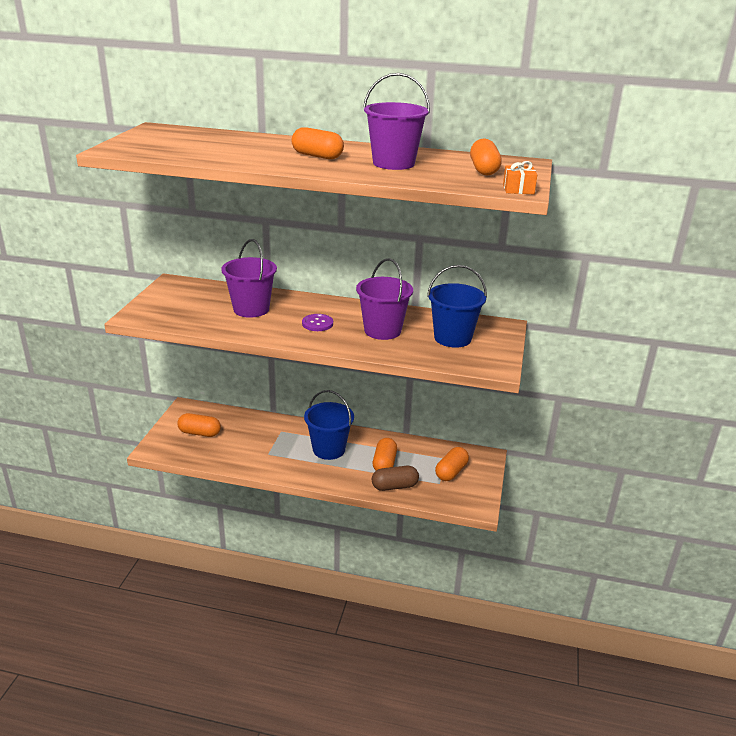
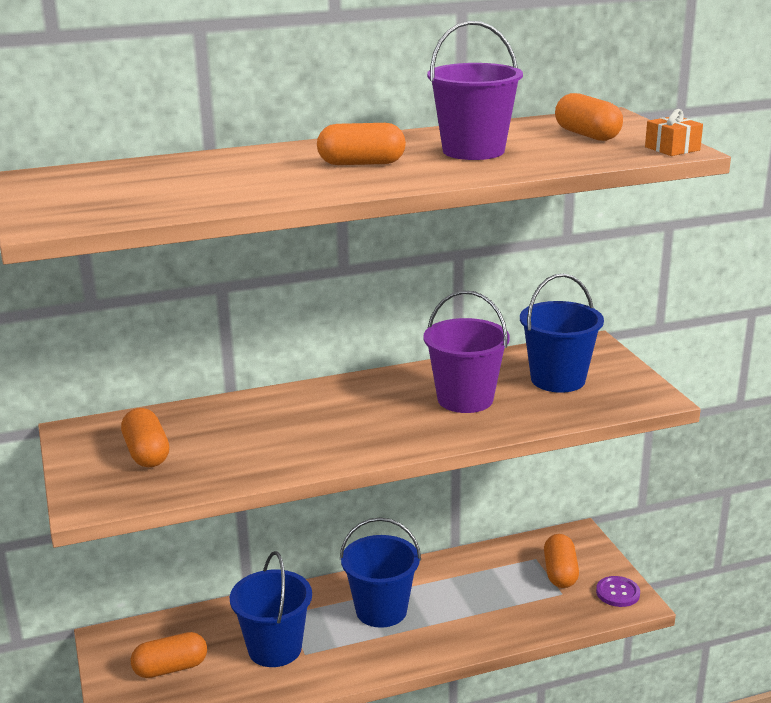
camera: 30 degrees left, 5 degrees down
(251, 309) = (253, 431): purple bucket -> none
(256, 445) = (275, 648): none -> blue bucket
(317, 324) = (371, 419): purple button -> purple button (617, 593)
(384, 463) = (471, 598): orange capsule -> orange capsule (146, 453)
(394, 486) = (515, 622): brown capsule -> none

